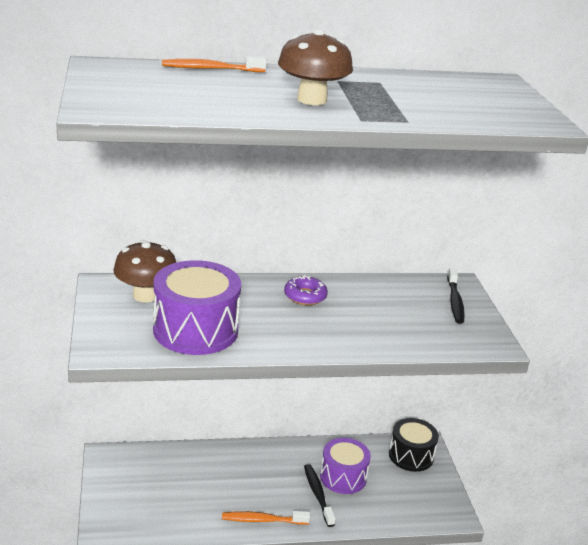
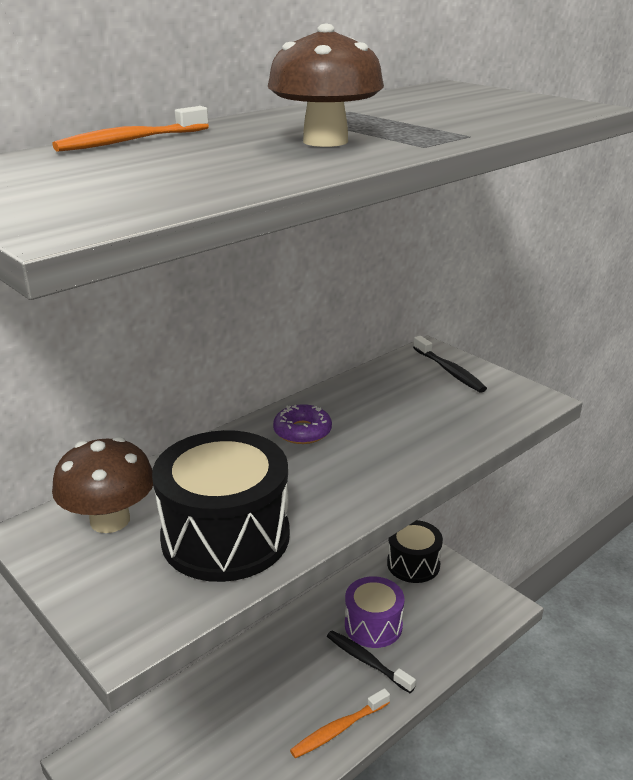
camera: 30 degrees left, 0 degrees up
(195, 330) = (225, 536): purple drum -> black drum

